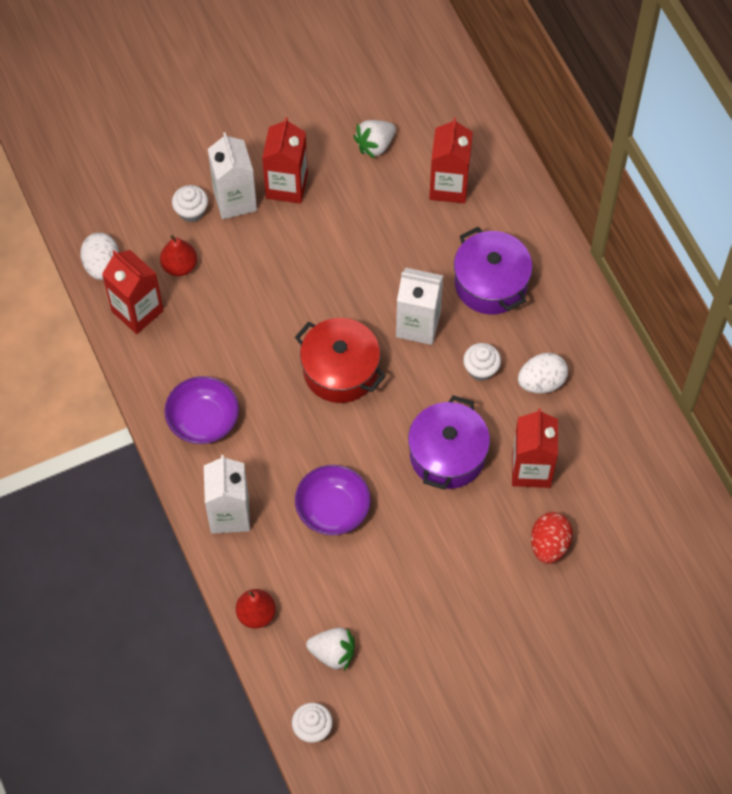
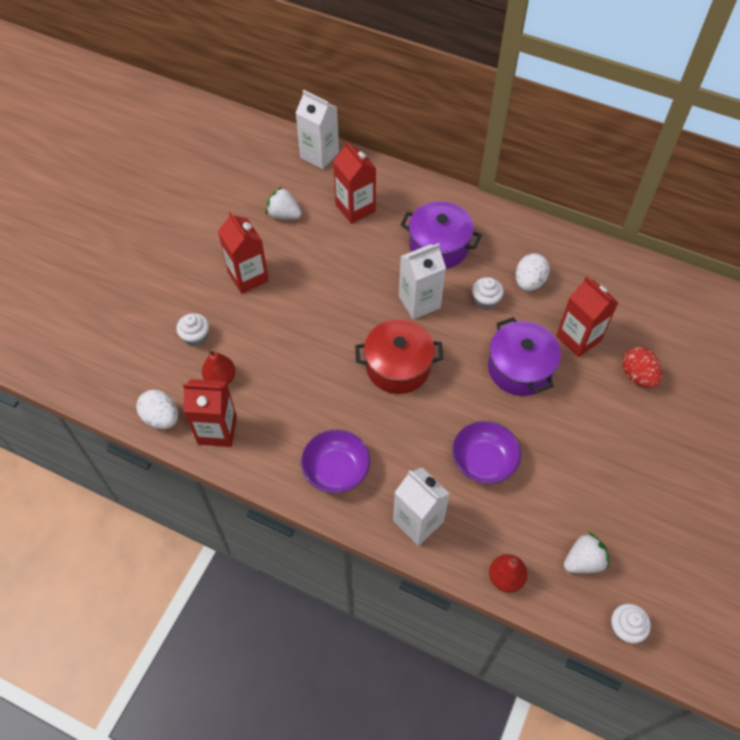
camera: 40 degrees left, 5 degrees down
(235, 200) = (220, 309): white carton -> white carton (319, 155)
(375, 145) = (284, 215): white strawberry -> white strawberry turned 105 degrees clockwise

